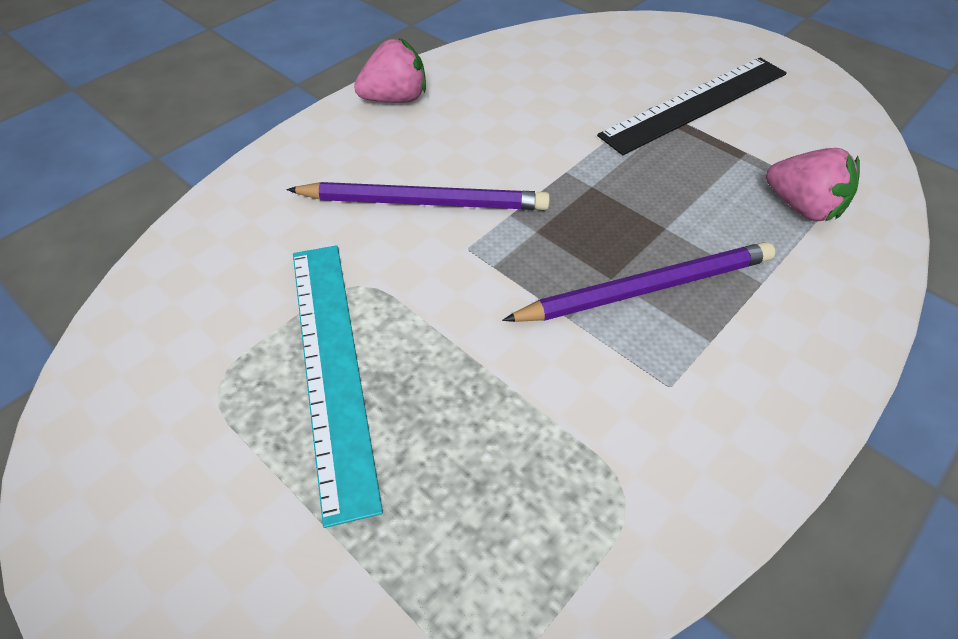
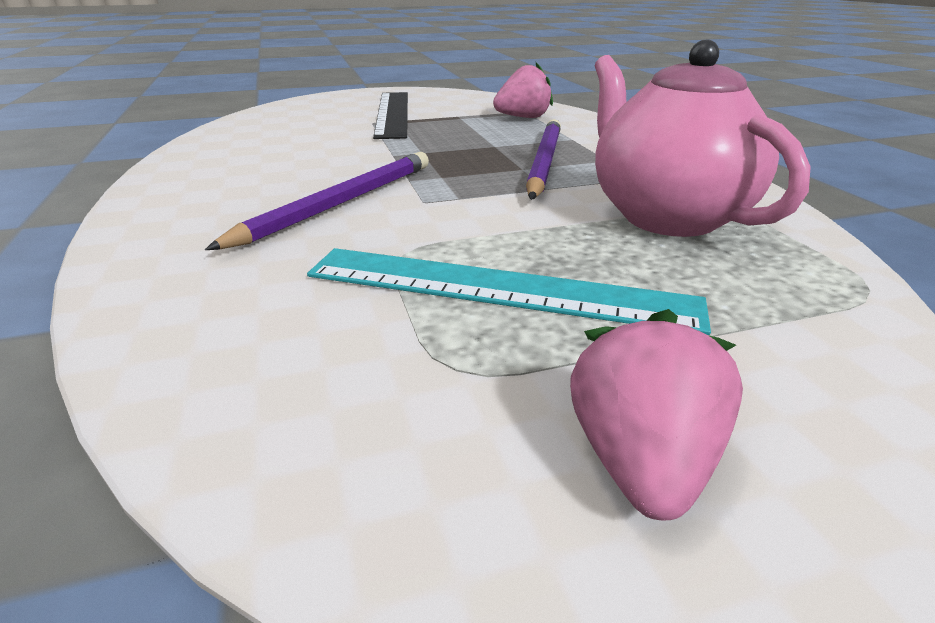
camera: 60 degrees left, 20 degrees down
(395, 99) = (175, 184): pink strawberry -> pink strawberry (641, 462)
(564, 441) = (665, 216): none -> pink teapot

